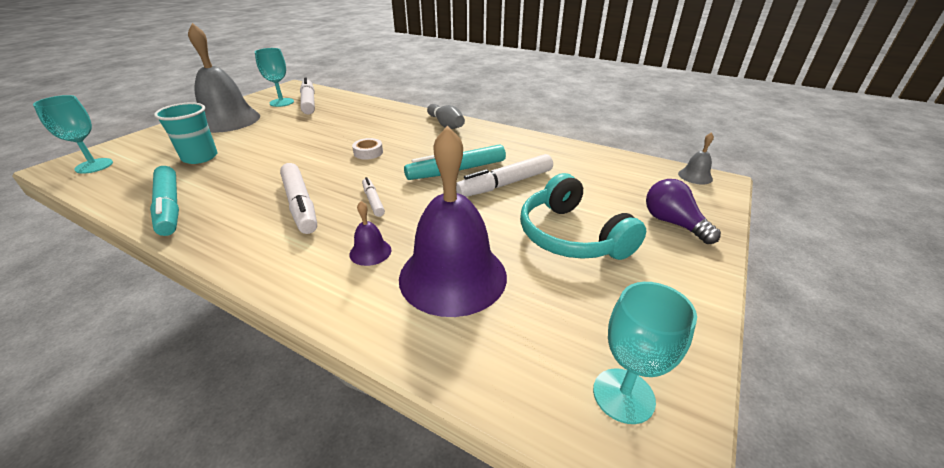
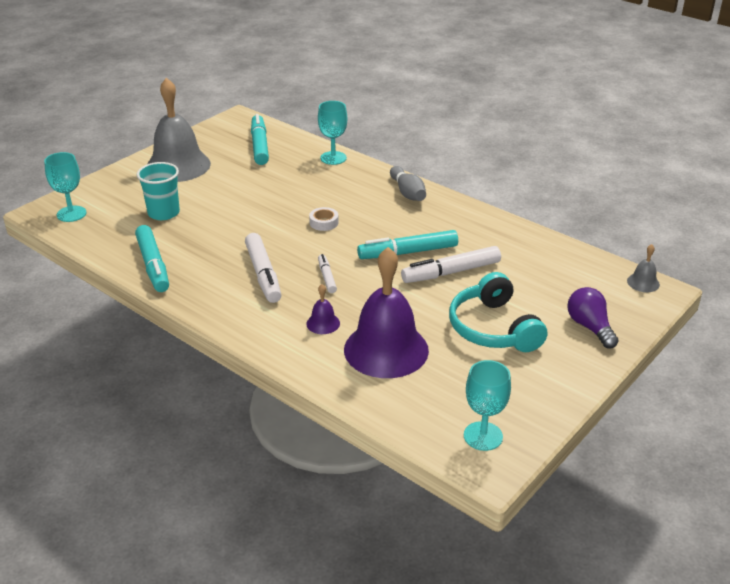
camera: 10 degrees right, 0 degrees up
(282, 102) = (230, 143): turquoise goblet -> turquoise goblet (333, 158)
(308, 102) = (259, 146): white marker -> turquoise marker

